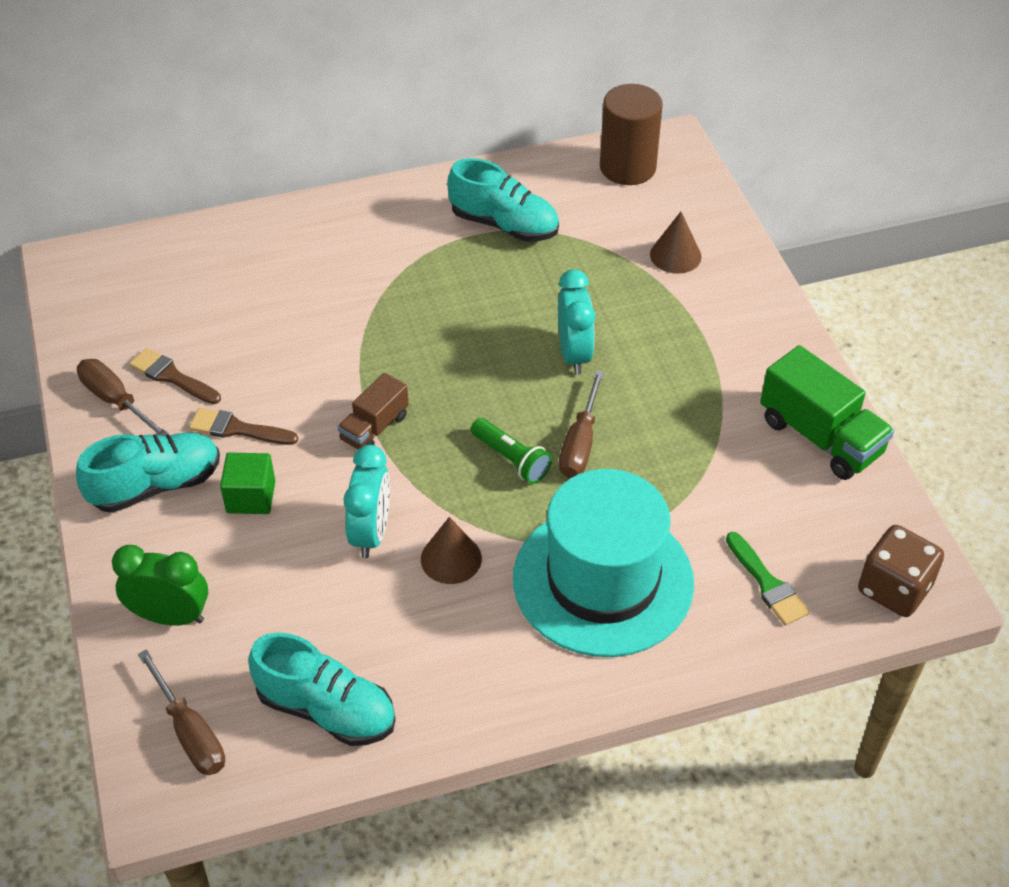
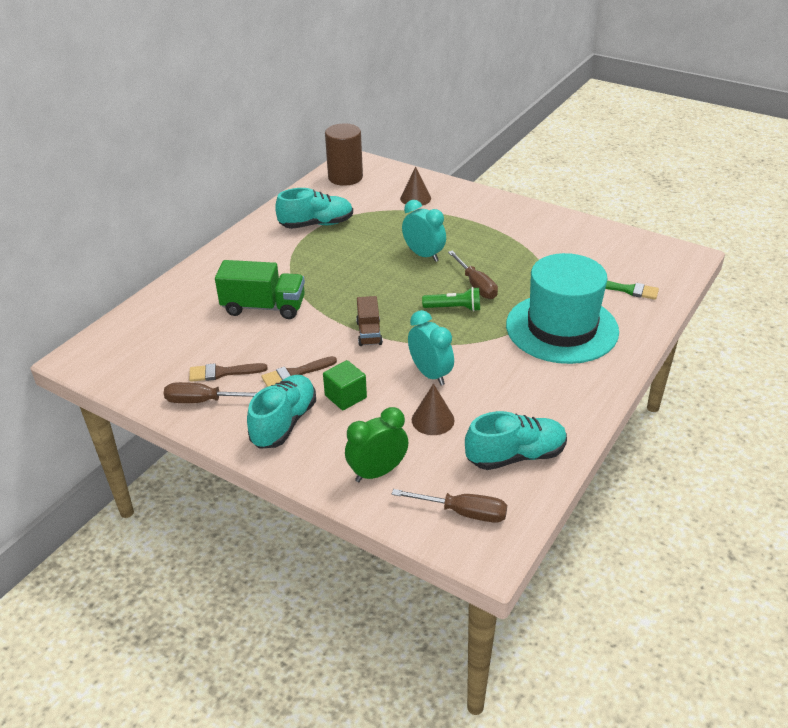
camera: 40 degrees left, 10 degrees down
(451, 558) = (483, 361): brown cone -> brown cone (433, 420)
(820, 437) = (571, 230): green truck -> green truck (264, 307)
(894, 589) = (674, 263): brown dice -> none

